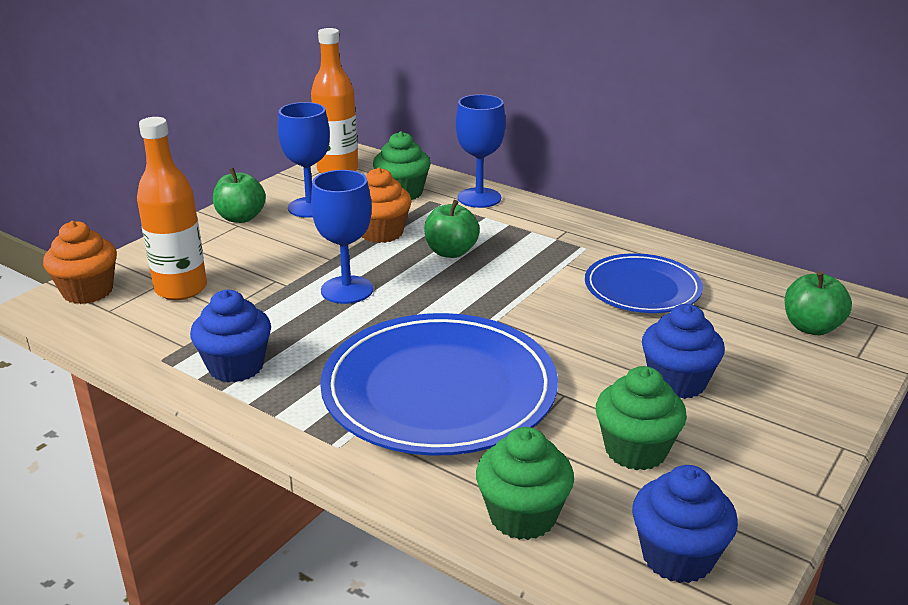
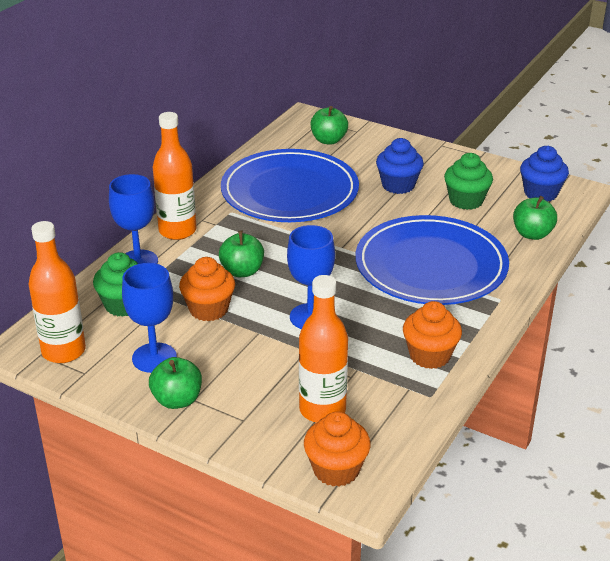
camera: 95 degrees left, 5 degrees up
(236, 366) = (429, 355): blue cupcake -> orange cupcake
(522, 516) = (532, 234): green cupcake -> green apple
(540, 217) = (177, 231): none -> orange bottle
(642, 288) = (289, 191): blue plate -> blue plate, size x1.72

